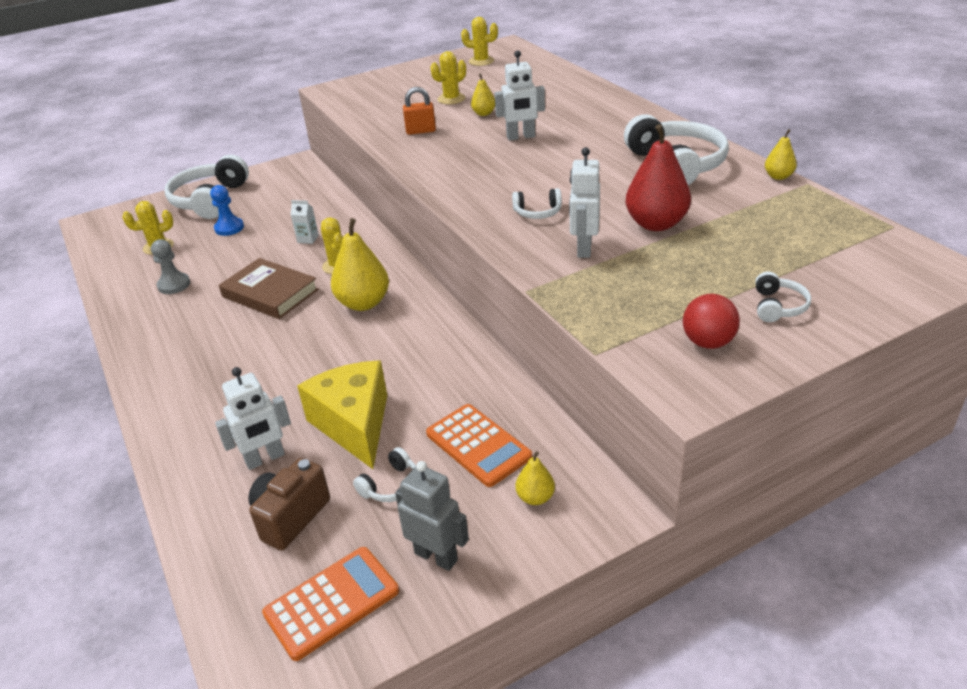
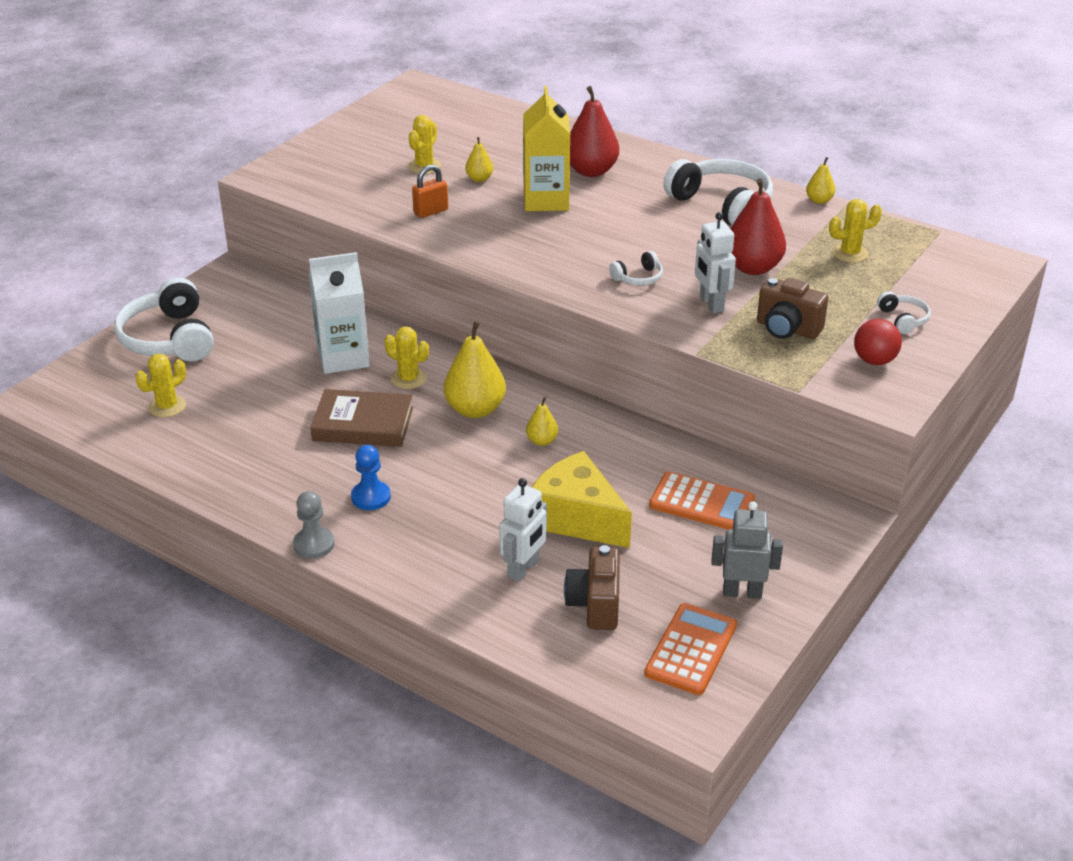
camera: 30 degrees left, 0 degrees up
(174, 285) = (238, 442): grey pawn -> grey pawn (314, 544)
(229, 228) = (232, 366): blue pawn -> blue pawn (371, 497)
(308, 239) = (343, 358): white carton -> white carton, size x2.33
(391, 485) = (657, 555): white headphones -> none
(481, 61) = (409, 111): yellow cactus -> yellow cactus (850, 253)
(521, 137) = (546, 200): white robot -> yellow carton
(535, 497) = (781, 527): yellow pear -> yellow pear (542, 441)
(582, 121) = (591, 171): none -> red pear
(639, 288) = (787, 329): none -> brown camera

